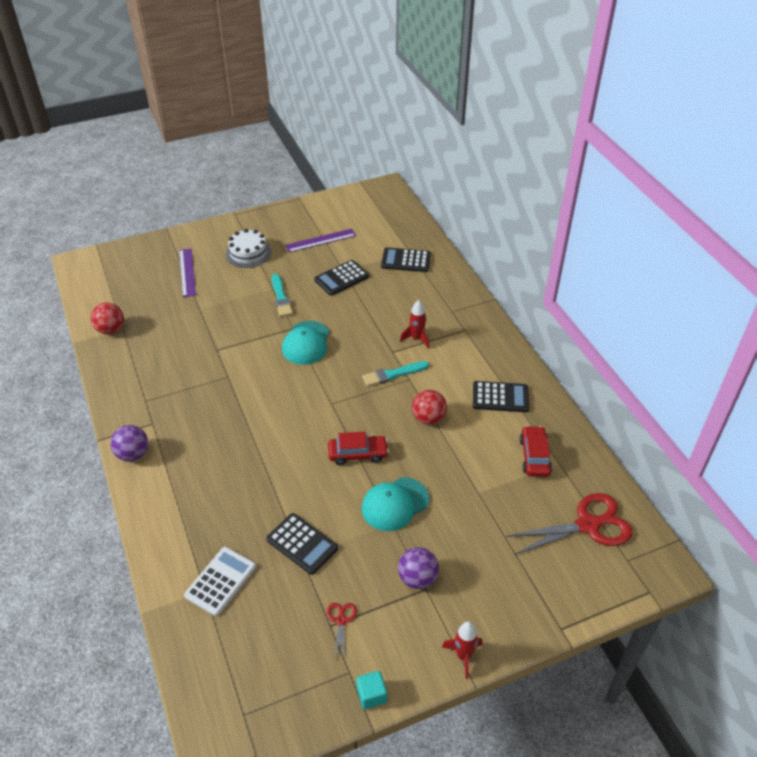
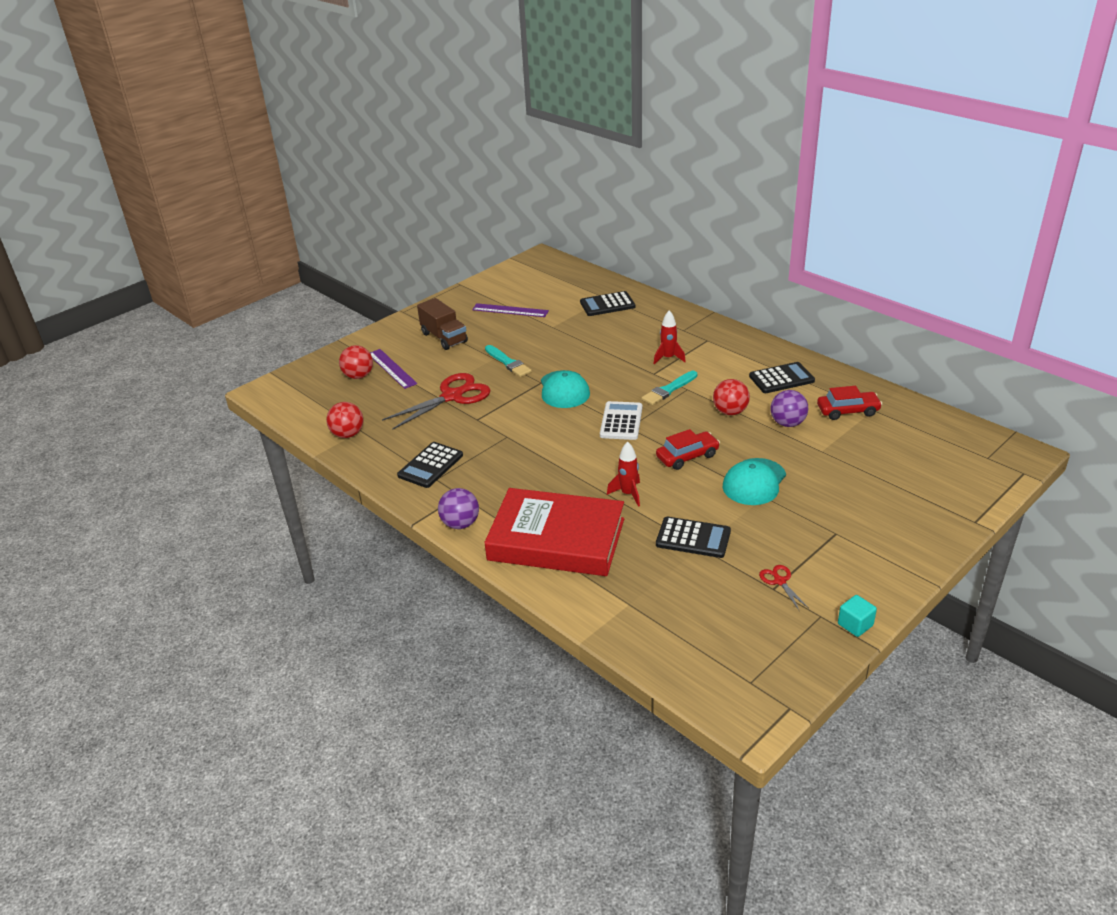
camera: 20 degrees left, 10 degrees down
(157, 271) = (358, 376): none -> red ball
(194, 500) = (556, 539): none -> red book
(220, 581) = (638, 591): white calculator -> white calculator (621, 421)
(248, 253) = (444, 338): white cake -> brown truck
(320, 240) = (510, 310): purple ruler -> purple ruler turned 60 degrees clockwise
(341, 278) = (556, 333): black calculator -> black calculator (430, 465)
(417, 578) = (822, 528): purple ball -> purple ball (787, 423)
(463, 656) = (910, 569): red rocket -> red rocket (628, 494)
(534, 456) = (848, 411): red car -> red car turned 105 degrees clockwise
(588, 525) = (934, 444): red scissors -> red scissors (452, 396)

